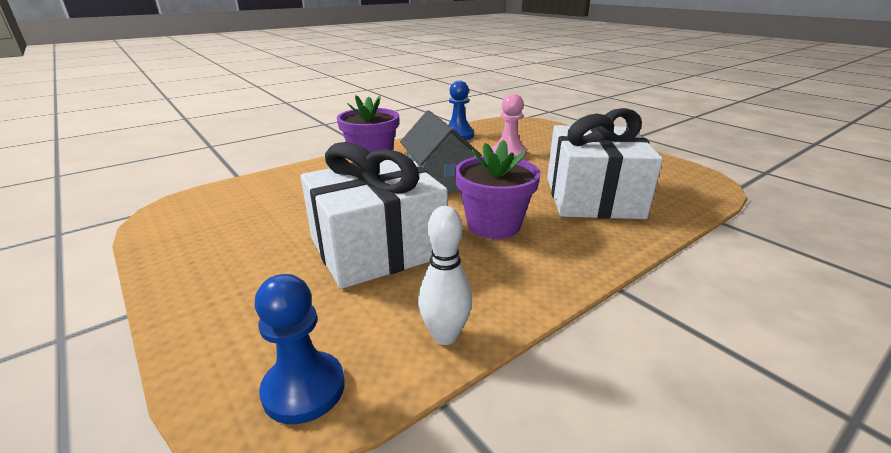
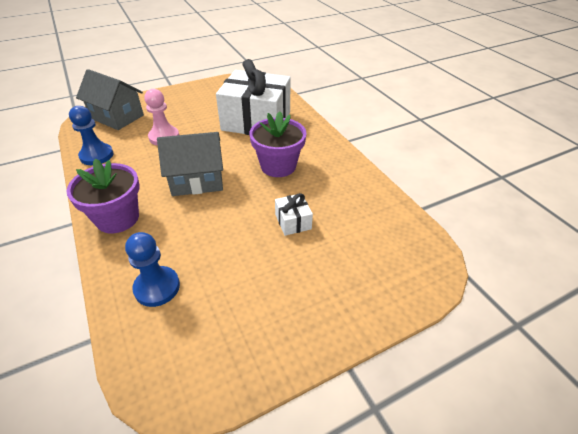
camera: 80 degrees left, 15 degrees up
(304, 389) = (420, 253): blue pawn -> blue pawn (157, 287)
(377, 248) = (293, 221): white gift -> white gift, size x0.41
(445, 336) = (383, 201): white bowling pin -> none
(527, 130) = (117, 117): none -> grey house

